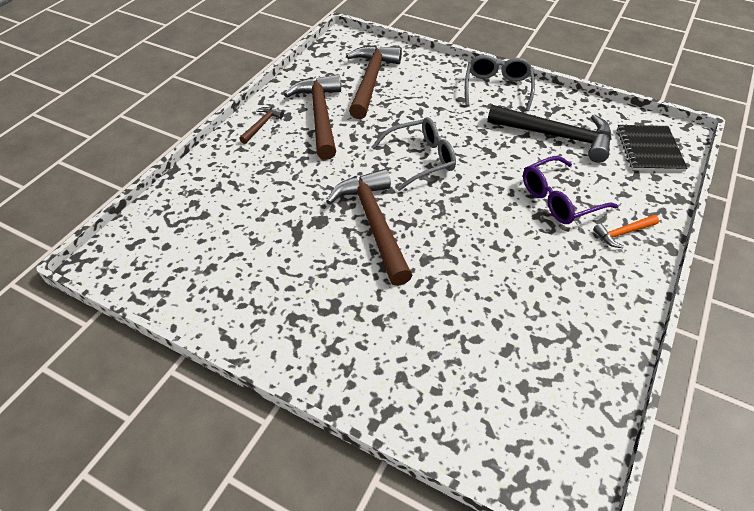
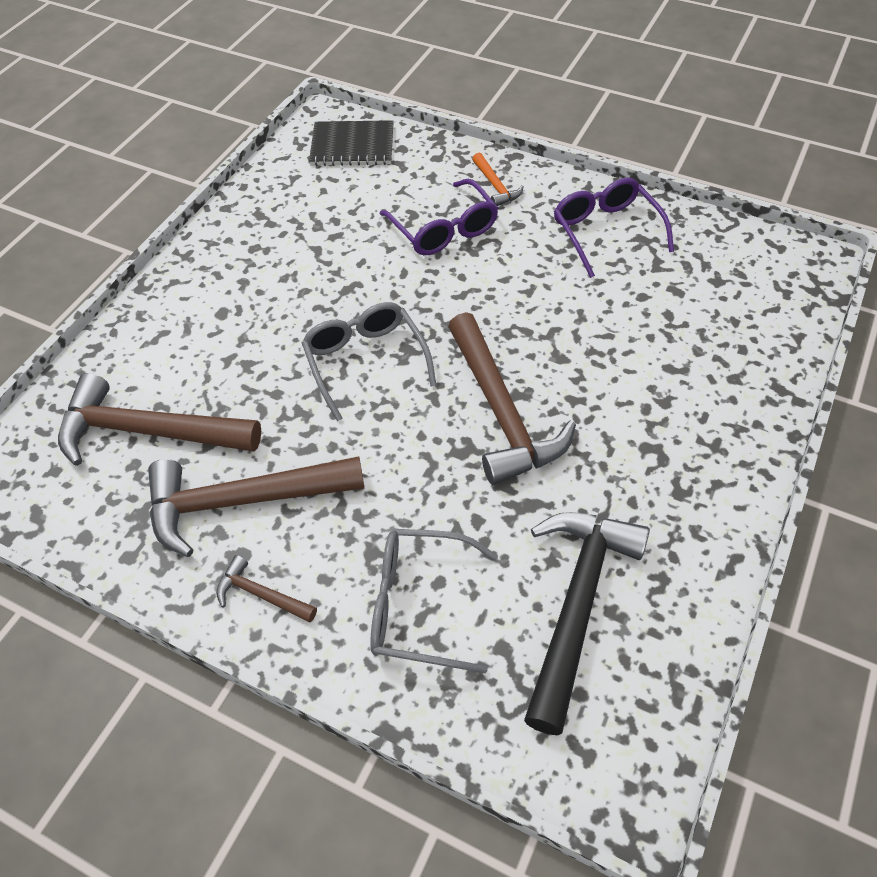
camera: 90 degrees left, 5 degrees up
(374, 223) = (501, 412): brown hammer -> brown hammer turned 90 degrees counterclockwise
(497, 88) = (200, 270): grey glasses -> grey glasses (418, 605)
(557, 136) = (321, 220): black hammer -> black hammer (577, 604)
(578, 305) = (605, 231): none -> purple glasses

